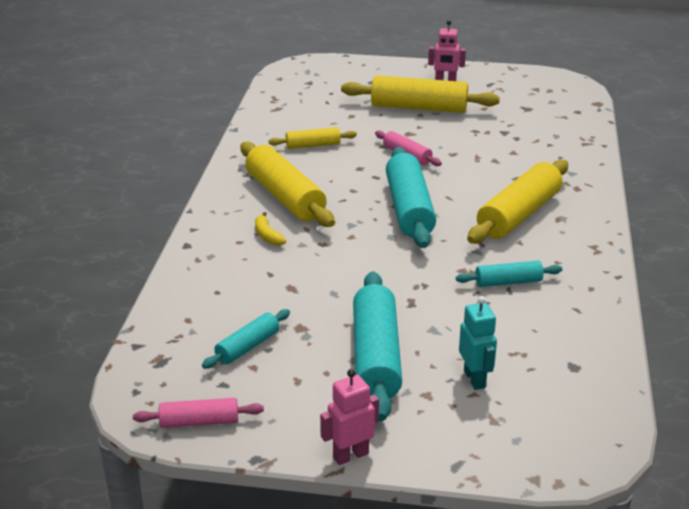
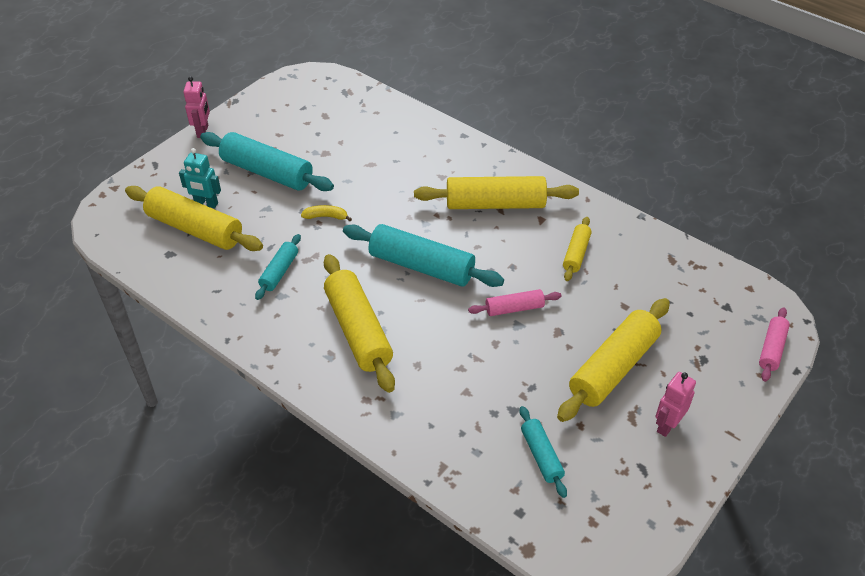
camera: 120 degrees right, 15 degrees up
(199, 421) = (282, 91): pink rolling pin -> pink rolling pin (772, 349)
(247, 346) = (327, 126): turquoise rolling pin -> turquoise rolling pin (541, 455)
(267, 235) = (445, 175): yellow banana -> yellow banana (326, 216)
(520, 367) = (195, 229): none -> yellow rolling pin

